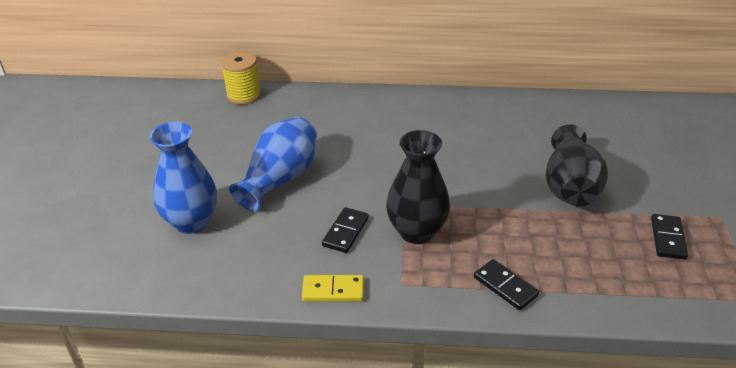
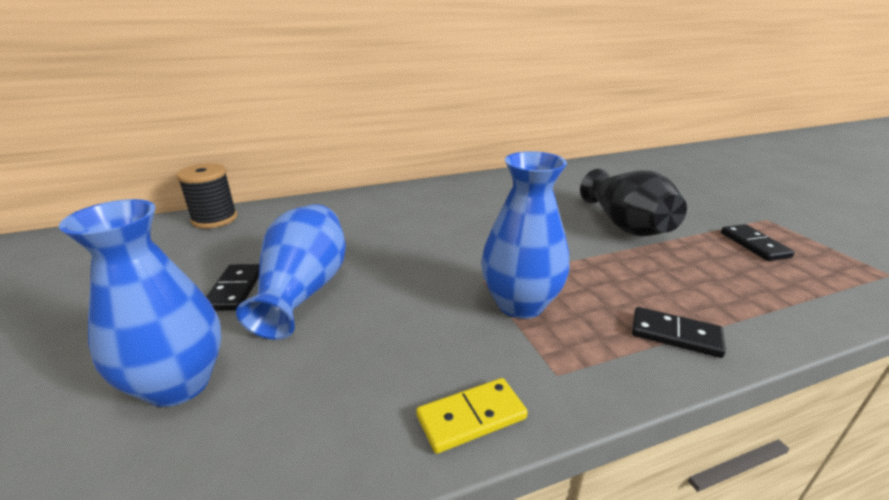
camera: 25 degrees left, 10 degrees down
(243, 95) = (215, 219): yellow spool -> black spool
(345, 232) = (432, 329): black domino -> black domino (235, 289)
(416, 232) = (520, 304): black vase -> blue vase

